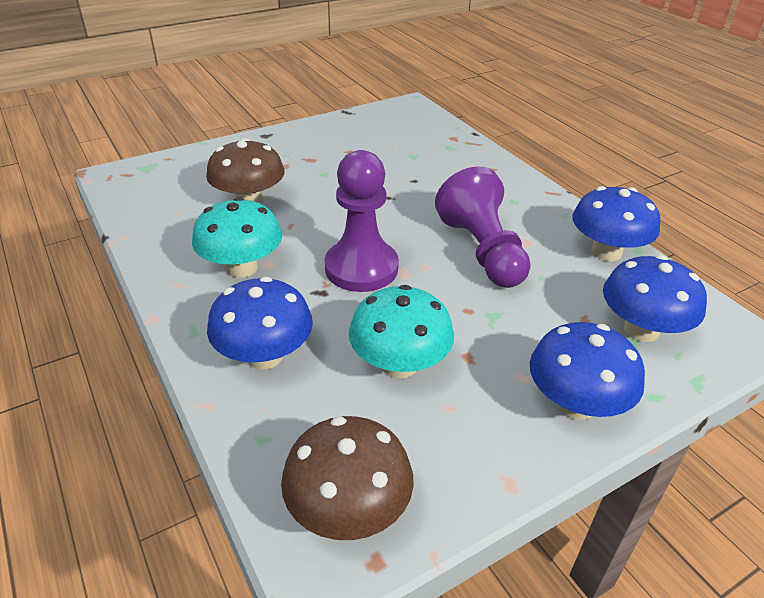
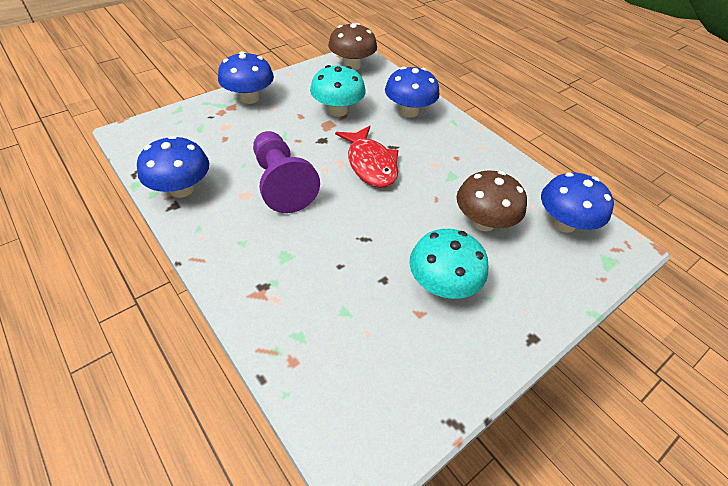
camera: 170 degrees right, 10 degrees up
(242, 267) = (451, 160): turquoise mushroom -> turquoise mushroom (442, 284)
(361, 268) = (370, 164): purple pawn -> red fish
(641, 330) = (192, 133): blue mushroom -> blue mushroom (563, 223)

